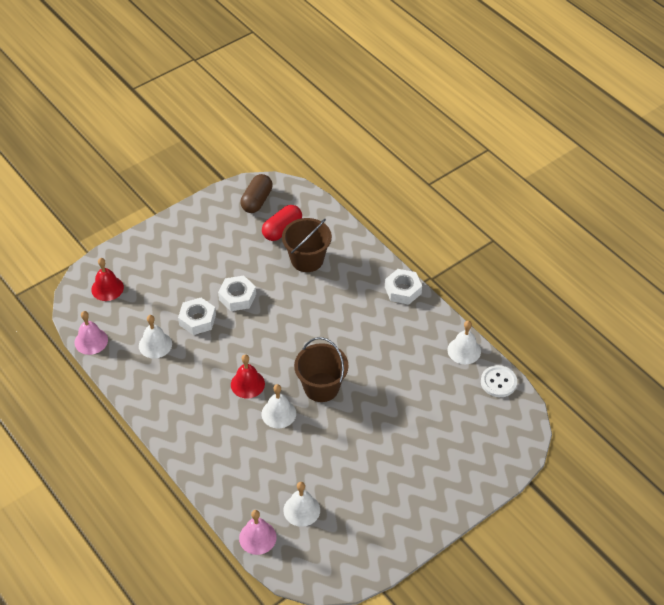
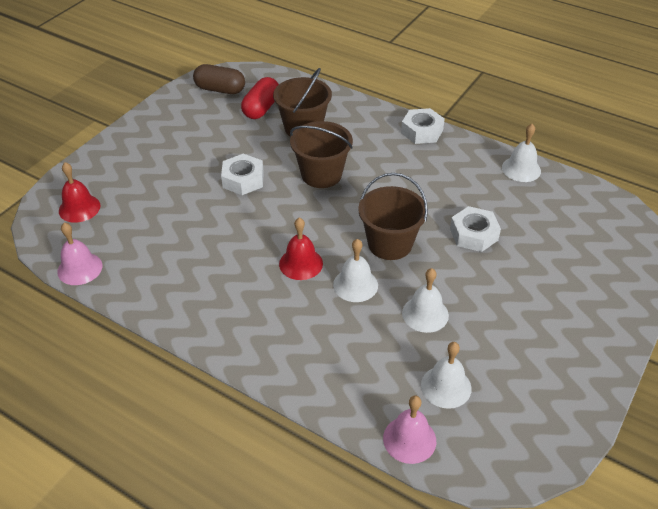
camera: 20 degrees left, 5 degrees down
(155, 345) = (165, 251): white bell -> white bell (425, 314)
(197, 320) = (206, 213): white nut -> white nut (473, 234)
(257, 201) = (220, 89): brown capsule -> brown capsule turned 75 degrees counterclockwise
(300, 309) = (321, 174): none -> brown bucket
(498, 382) = (577, 189): white button -> none

